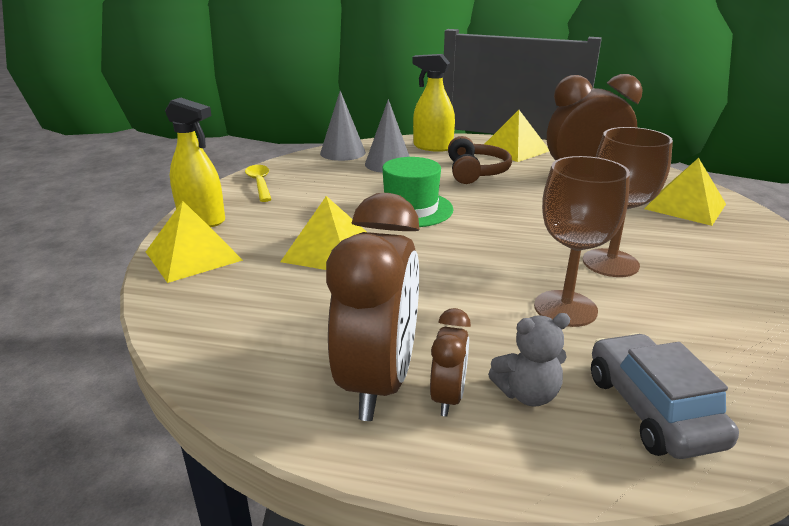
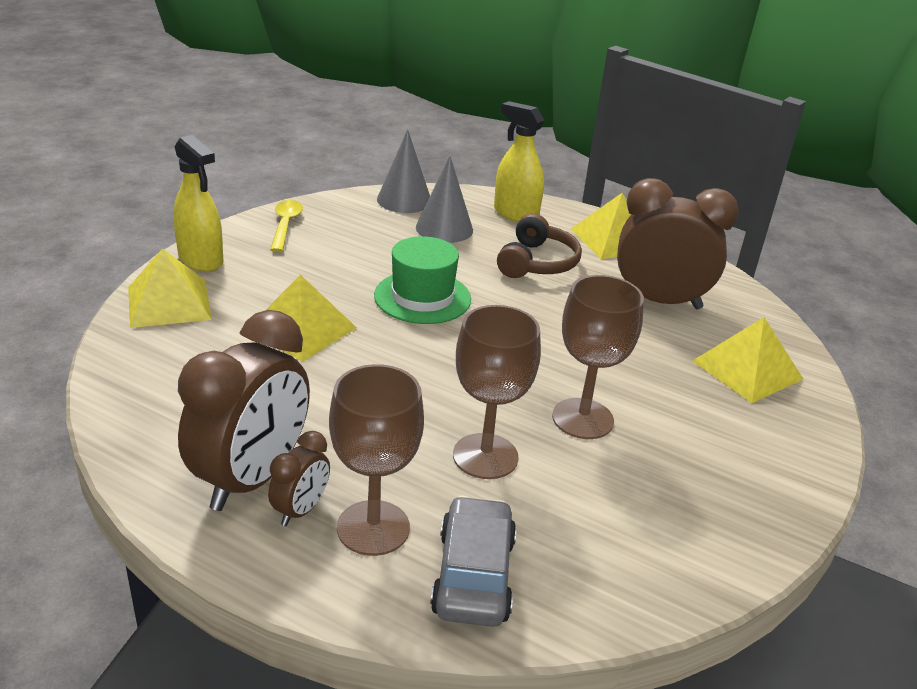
camera: 15 degrees right, 5 degrees up
(527, 394) = (373, 528): grey teddy bear -> brown goblet

